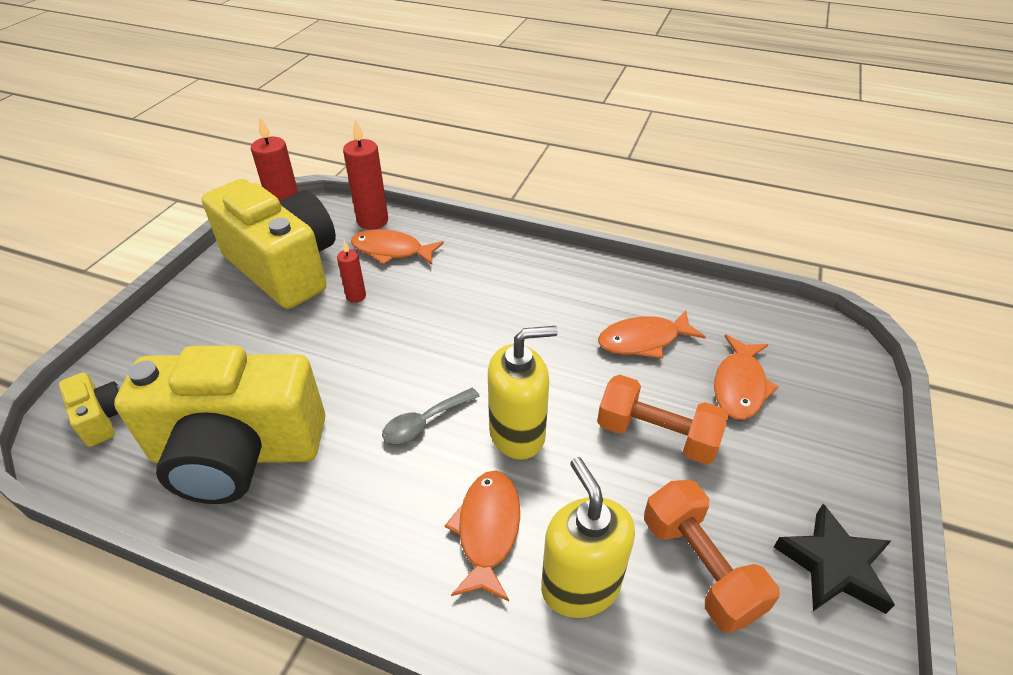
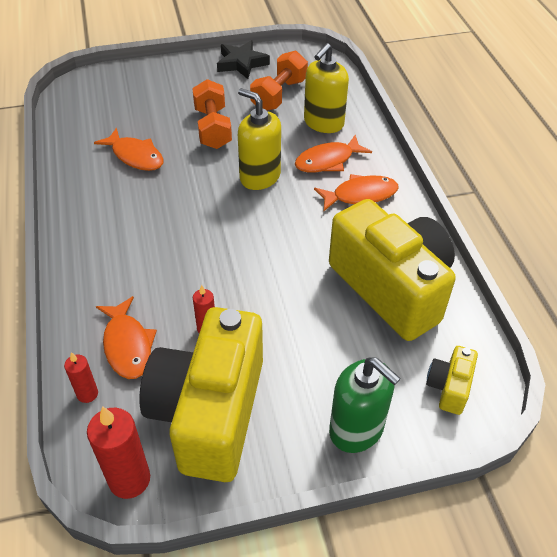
camera: 125 degrees left, 5 degrees up
(164, 335) = (356, 429): none -> green soap dispenser
(372, 221) = (87, 394): red candle -> red candle, size x0.56
(425, 422) = (288, 217): grey spoon -> none
(739, 386) = (147, 110): orange fish -> orange fish (360, 195)

